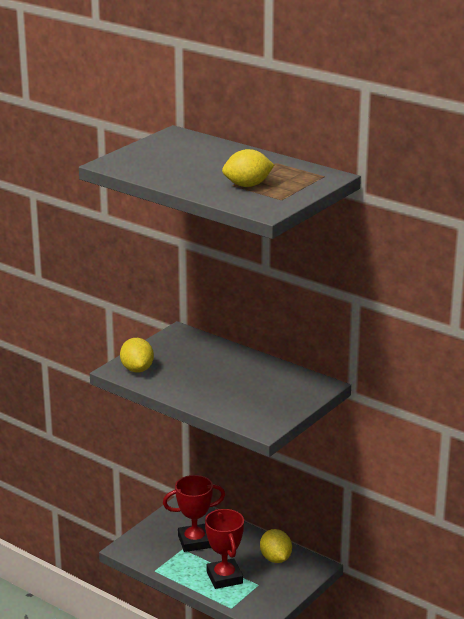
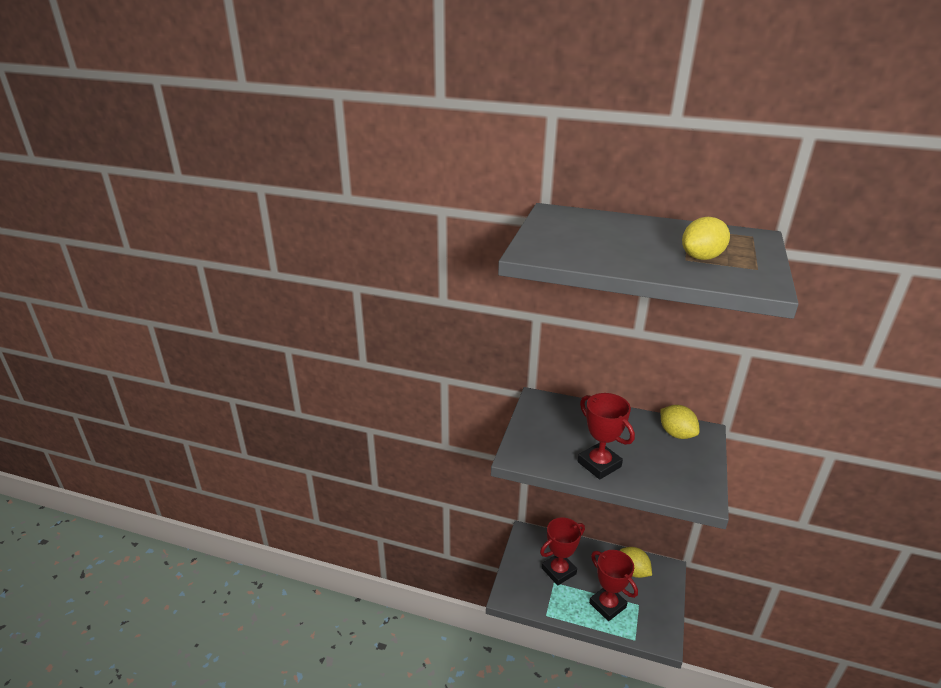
camera: 20 degrees left, 5 degrees up
(137, 369) = (533, 451): yellow lemon -> yellow lemon (676, 434)
(189, 389) = (599, 464): none -> red trophy

